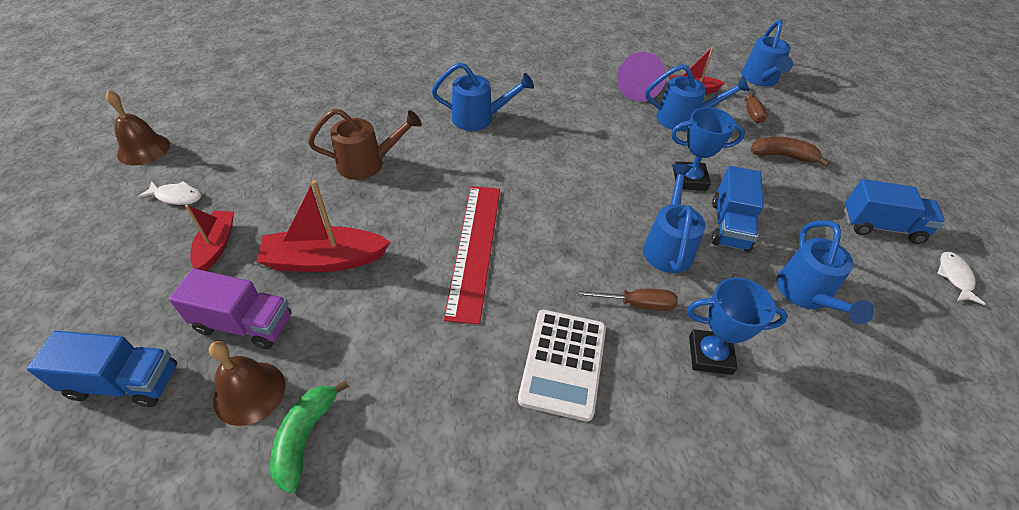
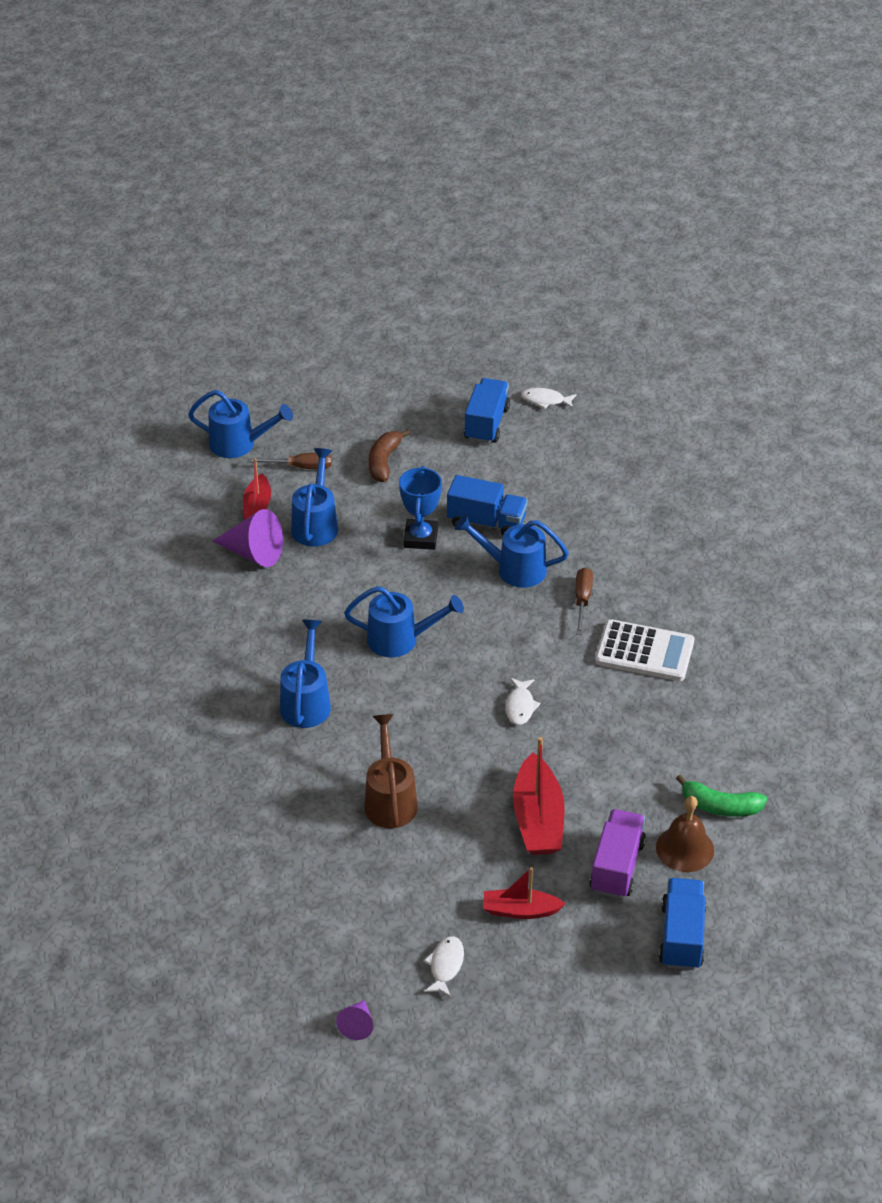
camera: 85 degrees left, 5 degrees down
(143, 149) = (357, 1025): brown bell -> purple cone
(474, 249) = (520, 706): red ruler -> white fish
(710, 355) = (631, 564): blue trophy -> none
(806, 295) = (568, 493): blue watering can -> blue watering can (401, 640)

